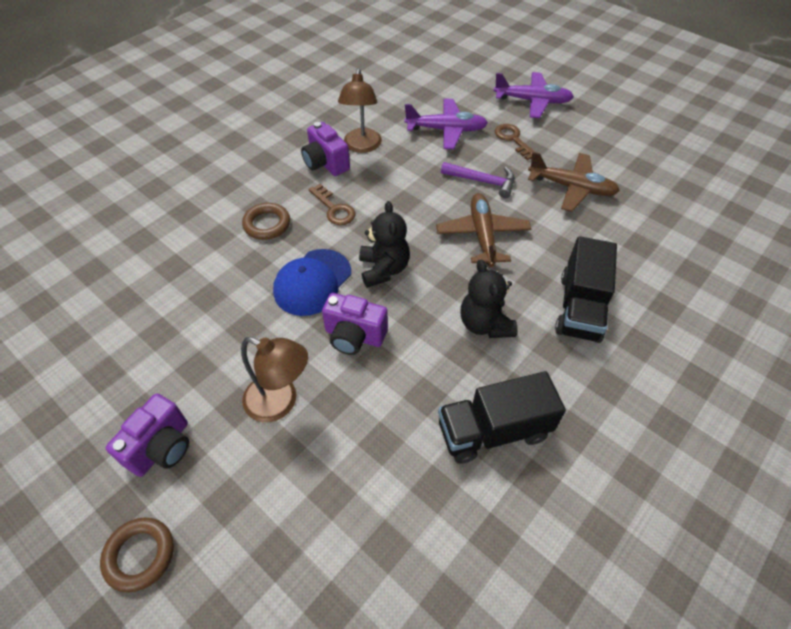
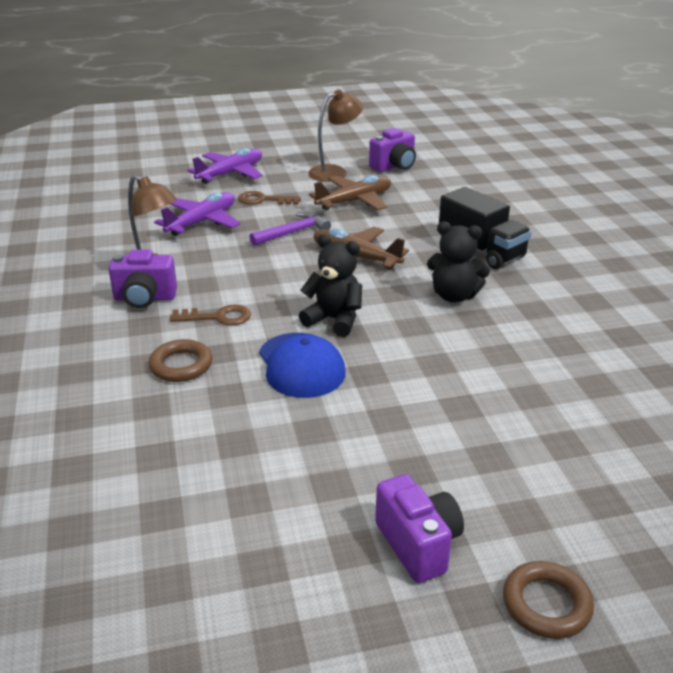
camera: 55 degrees left, 20 degrees down
(280, 402) = (434, 439): brown lamp -> brown lamp (335, 172)
(354, 336) = (397, 366): purple camera -> purple camera (394, 166)
(493, 430) = (564, 335): black truck -> none

